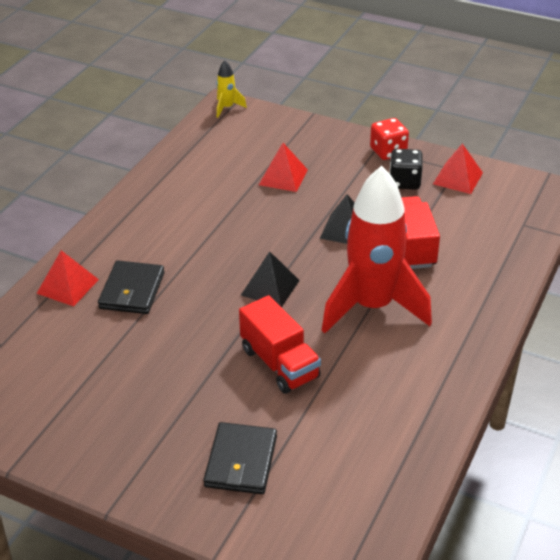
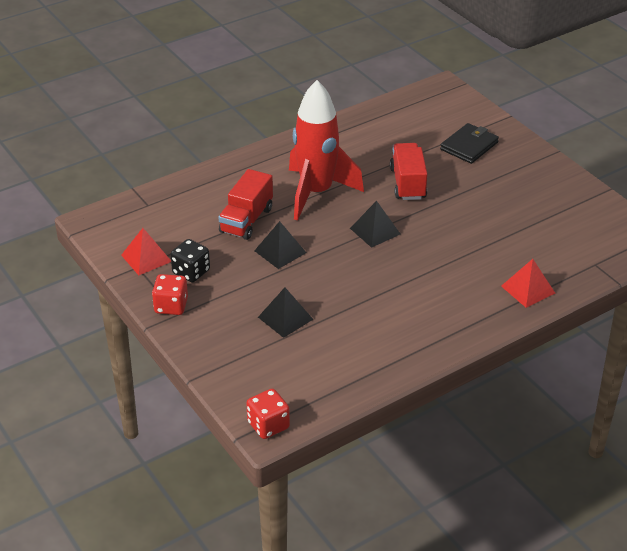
camera: 150 degrees left, 0 degrees up
(132, 290) = (479, 267): black wallet -> none
(227, 108) = (268, 425): yellow rocket -> red dice
(283, 177) = (285, 318): red pyramid -> black pyramid

